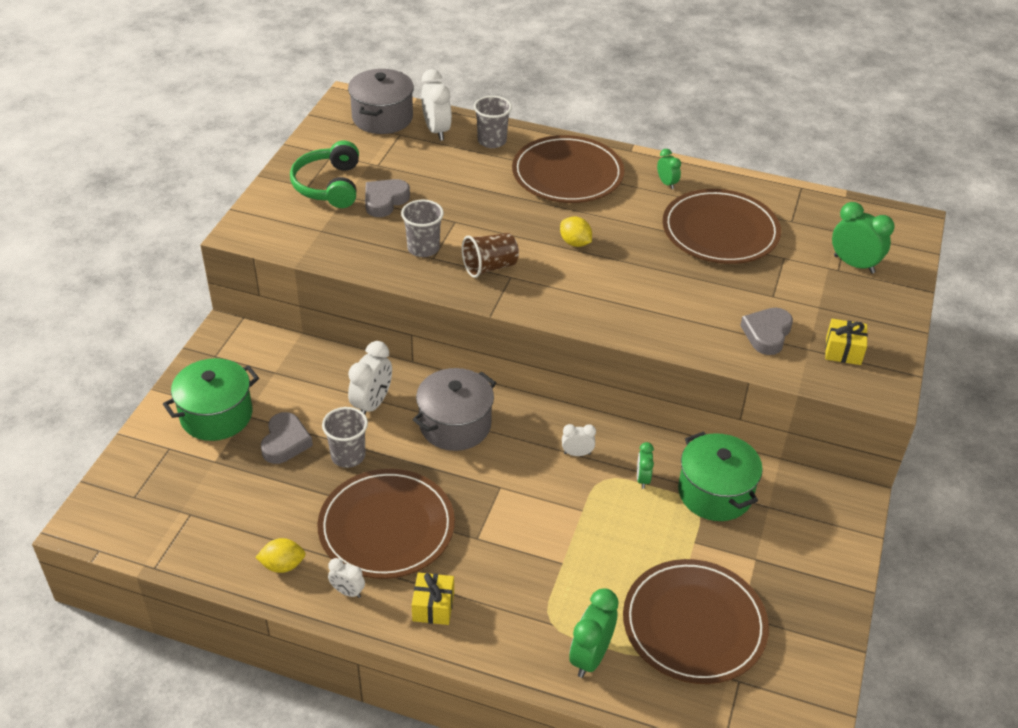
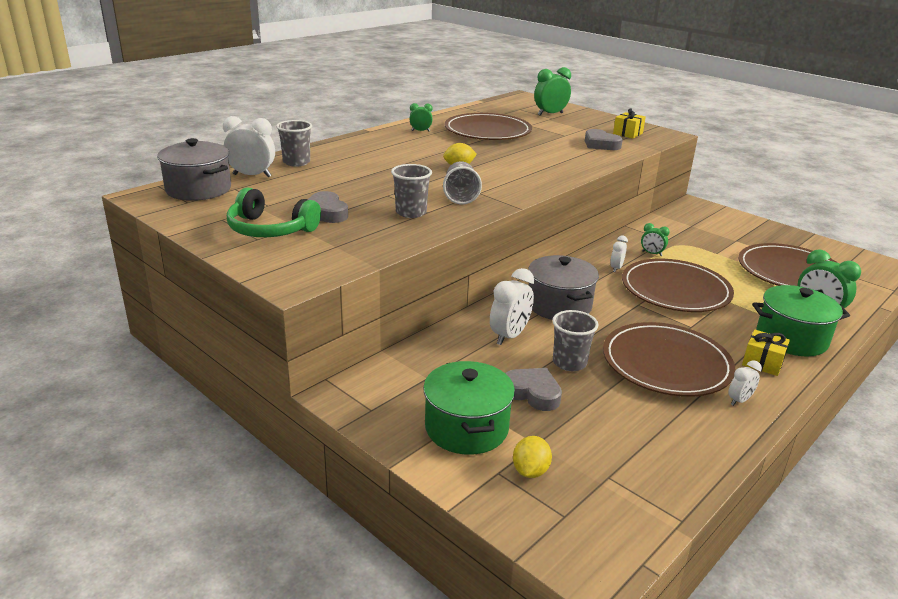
camera: 65 degrees left, 15 degrees down
(282, 565) = (699, 430): yellow lemon -> yellow lemon (530, 471)
(372, 404) = (509, 336): white clock -> white clock turned 75 degrees clockwise
(489, 267) = (460, 196): brown cup -> grey cup
(567, 174) = (373, 151): brown plate -> brown plate (675, 290)
(715, 493) = (674, 236): green pot -> green pot (791, 338)

